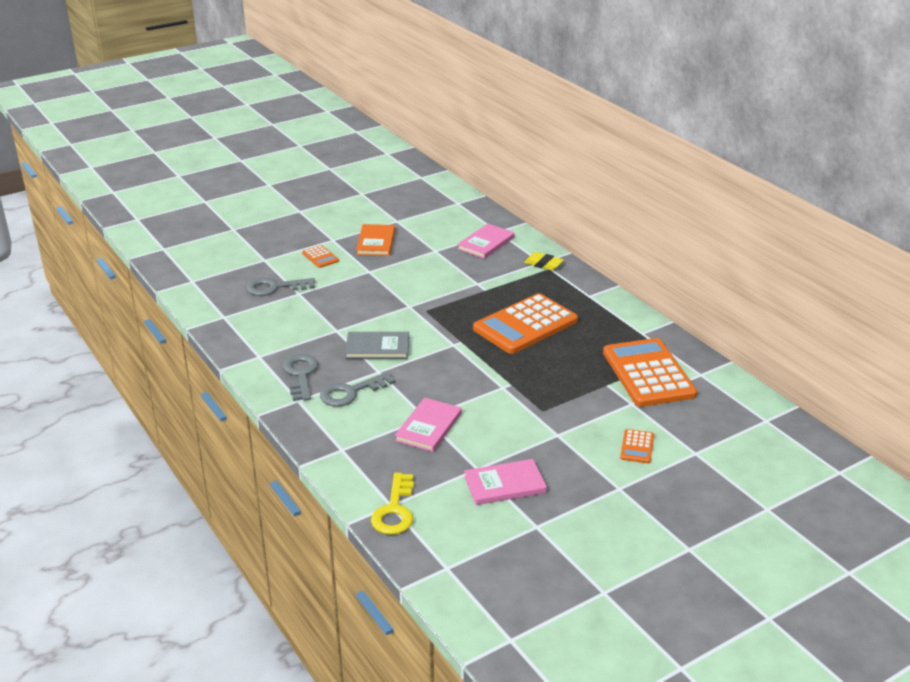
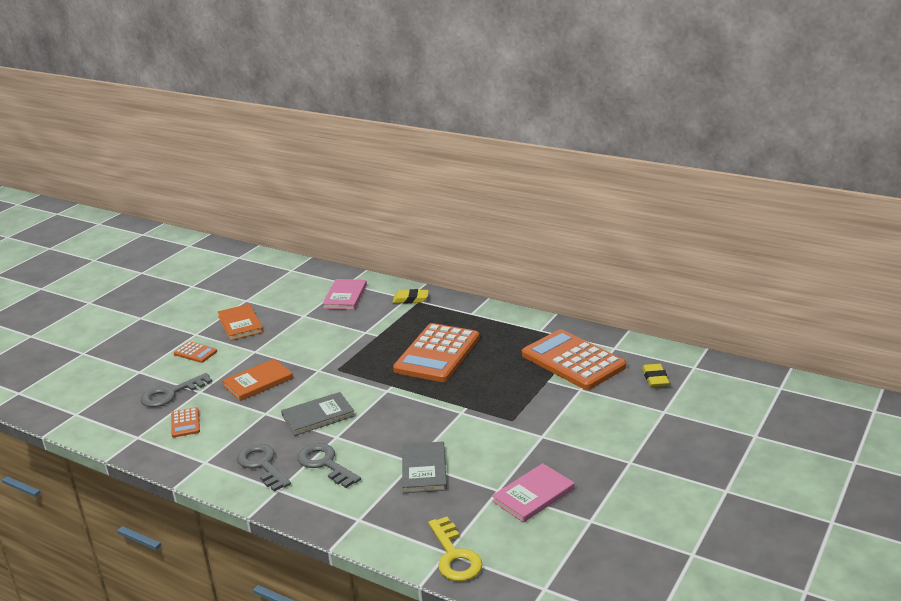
camera: 25 degrees left, 5 degrees down
(351, 300) = (258, 382): none -> orange book
(351, 392) = (325, 464): grey key -> grey key turned 105 degrees clockwise
(428, 427) = (424, 469): pink book -> grey book
(637, 447) = (615, 423): orange calculator -> orange calculator (185, 423)
(715, 418) = (655, 378): none -> yellow eraser

